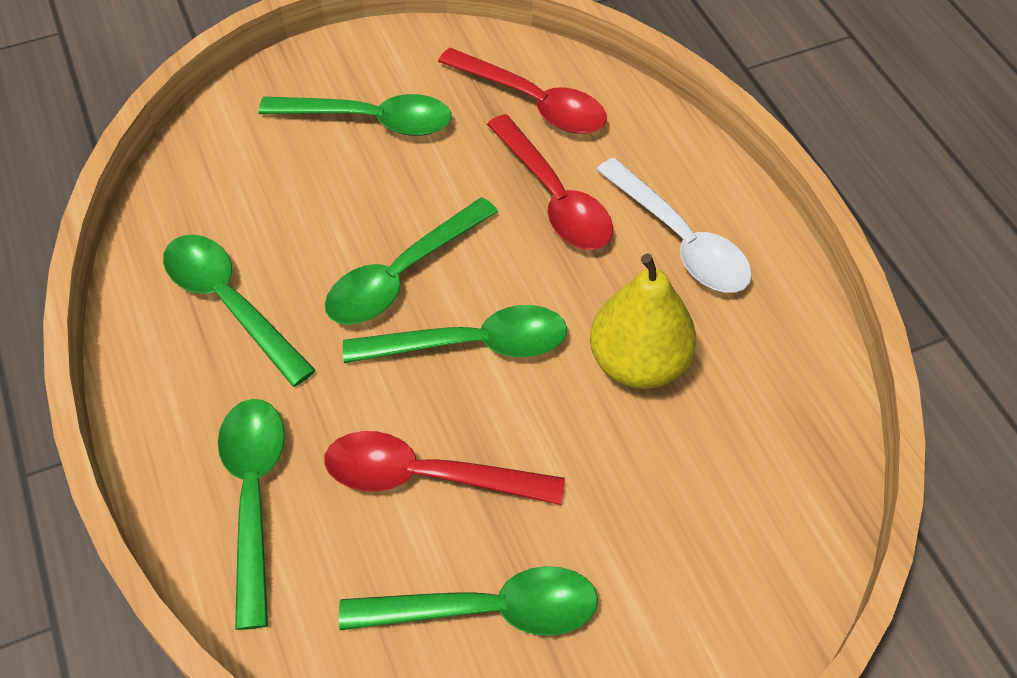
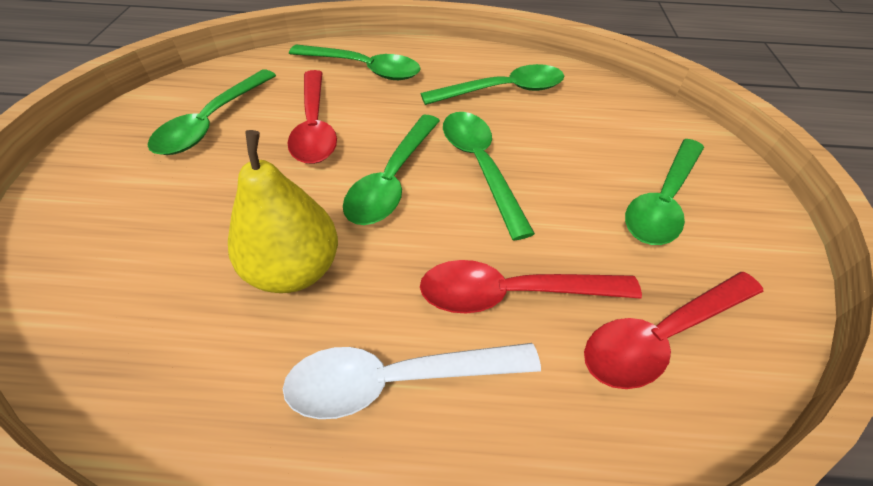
camera: 115 degrees right, 5 degrees down
(426, 476) = (314, 127): red spoon -> red spoon turned 135 degrees clockwise

